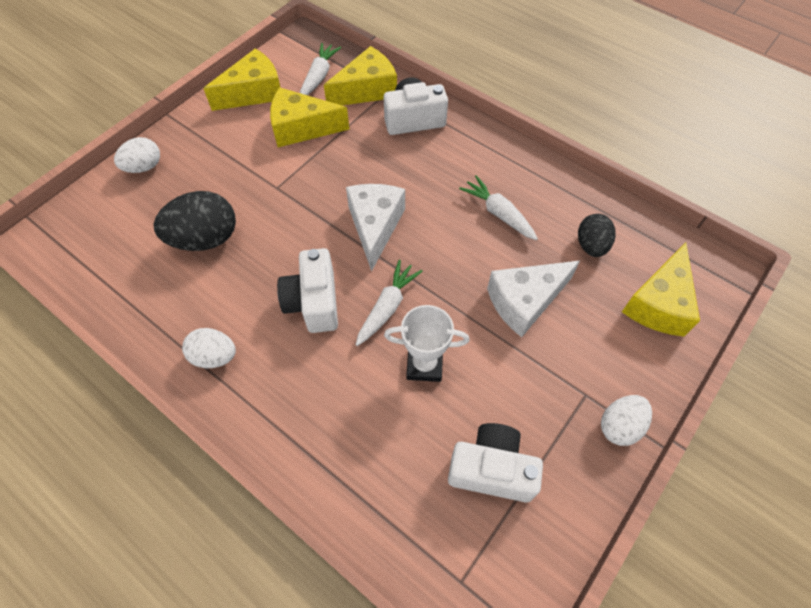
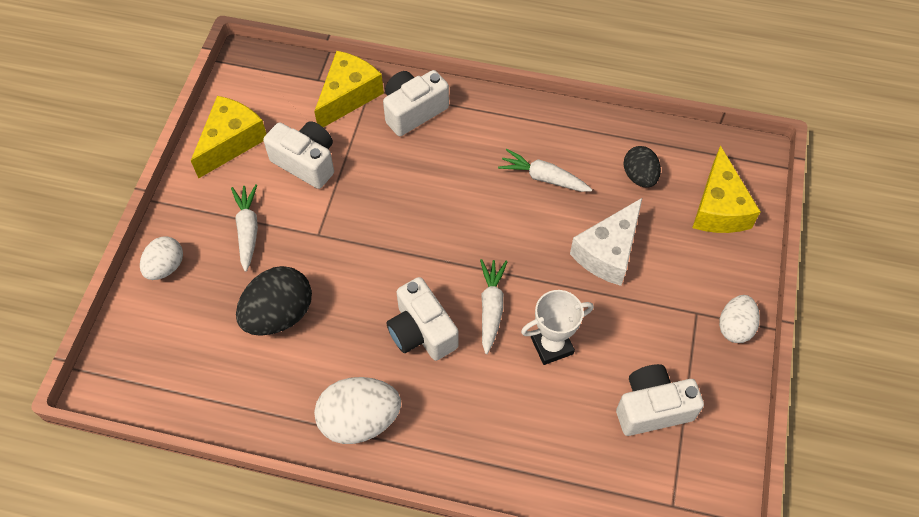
camera: 25 degrees left, 0 degrees up
(214, 356) = (360, 420): white egg -> white egg, size x1.61
(302, 128) = (306, 162): yellow cheese -> white camera
(319, 76) = (290, 98): white carrot -> white carrot (248, 230)
(375, 226) = (437, 236): white cheese -> none

